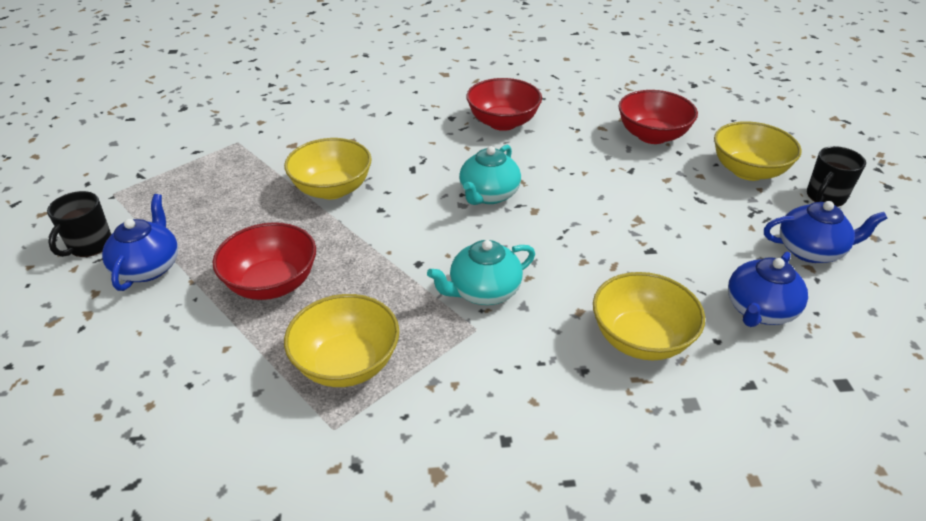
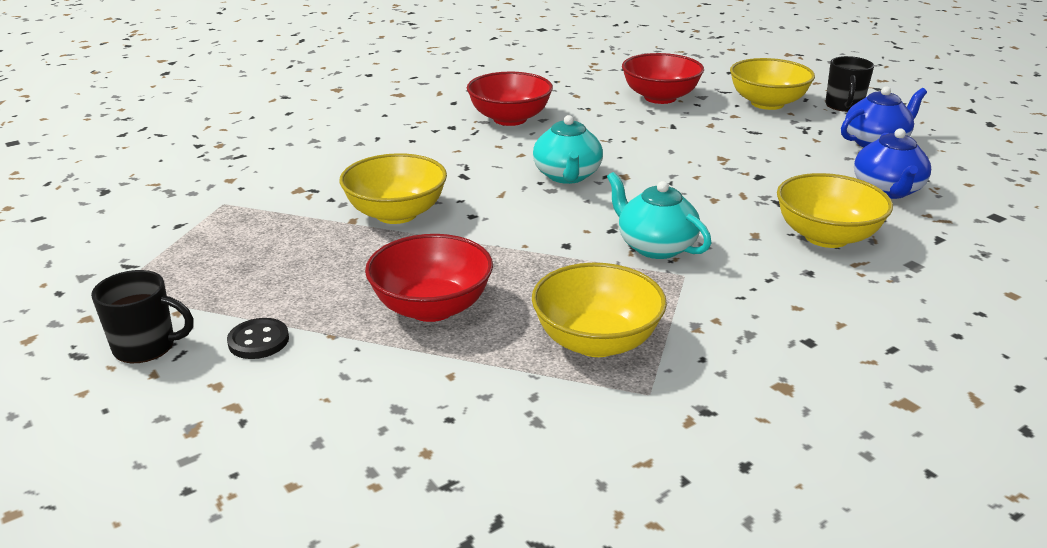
camera: 30 degrees left, 10 degrees down
(89, 245) = (146, 346): black mug -> black mug turned 75 degrees counterclockwise
(148, 267) = (258, 341): blue teapot -> black button
(483, 291) = (655, 246): turquoise teapot -> turquoise teapot turned 105 degrees clockwise

